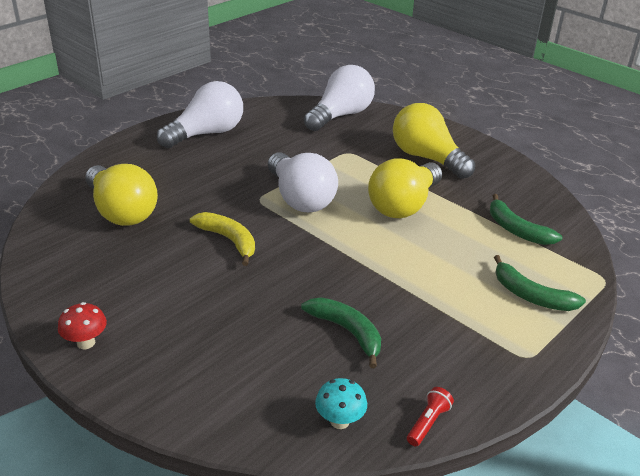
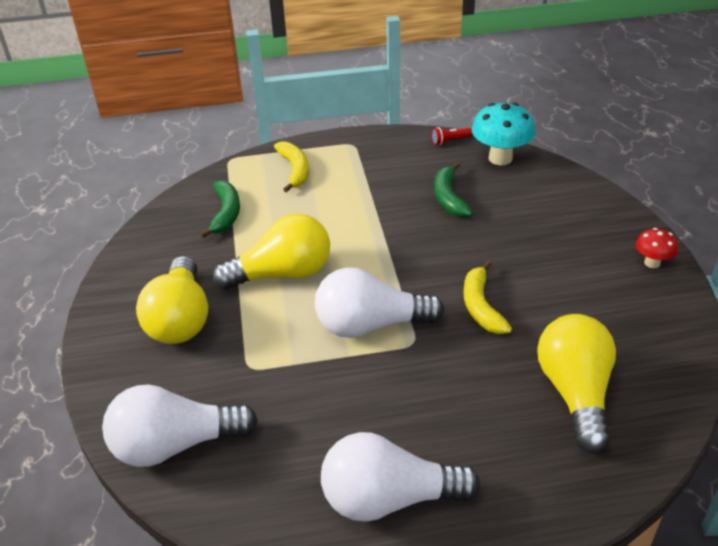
camera: 140 degrees left, 5 degrees up
(300, 198) = (370, 325): white light bulb -> white light bulb turned 105 degrees counterclockwise
(339, 421) = (500, 158): turquoise mushroom -> turquoise mushroom, size x1.82
(531, 295) = (295, 170): green banana -> yellow banana

